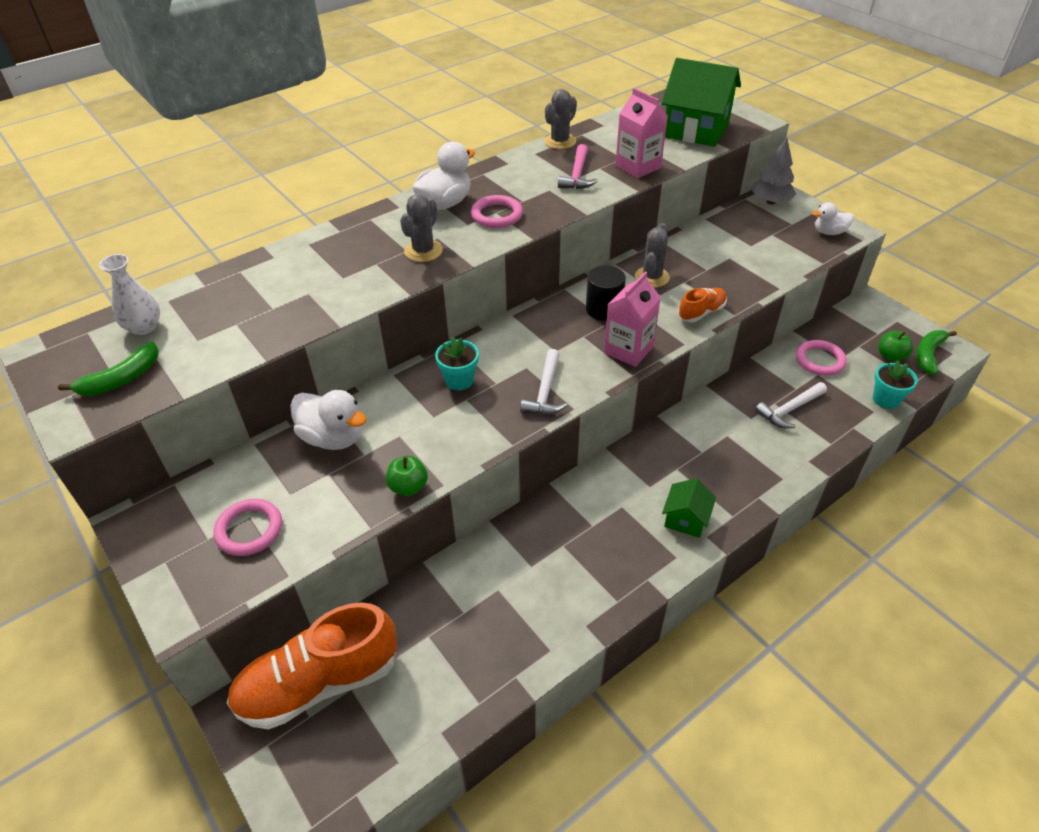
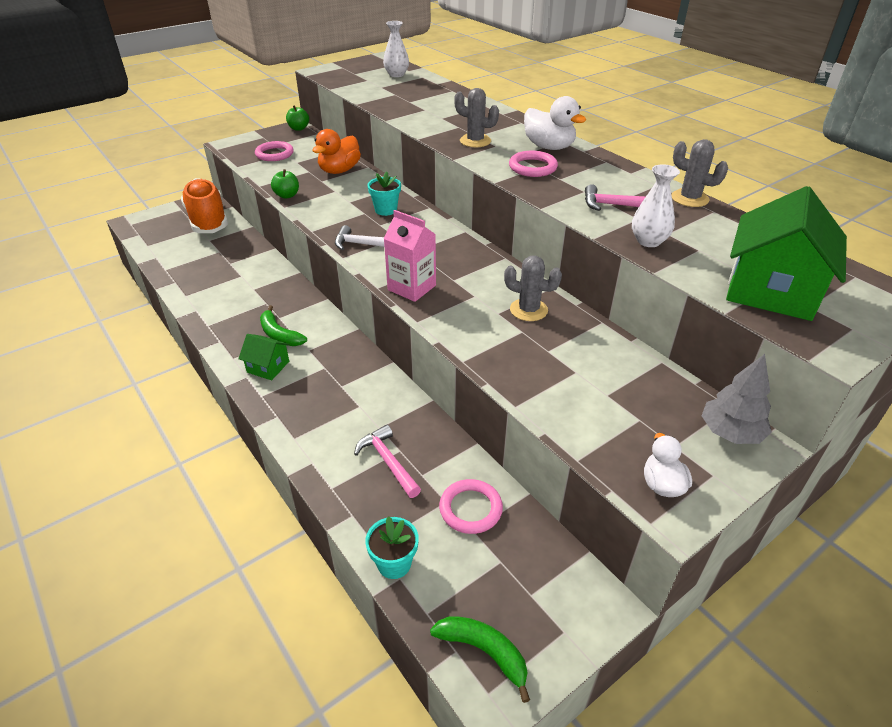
camera: 90 degrees right, 5 degrees down
(121, 379) = (351, 75): green banana -> green banana (279, 334)
(333, 438) = (339, 170): white duck -> orange duck
(604, 309) = (473, 277): black cylinder -> none
(638, 167) = (648, 241): pink carton -> white vase
(701, 312) = (467, 337): orange shoe -> none
(789, 410) = (388, 461): white hammer -> pink hammer
(890, 356) = (480, 596): green apple -> green apple (299, 128)

